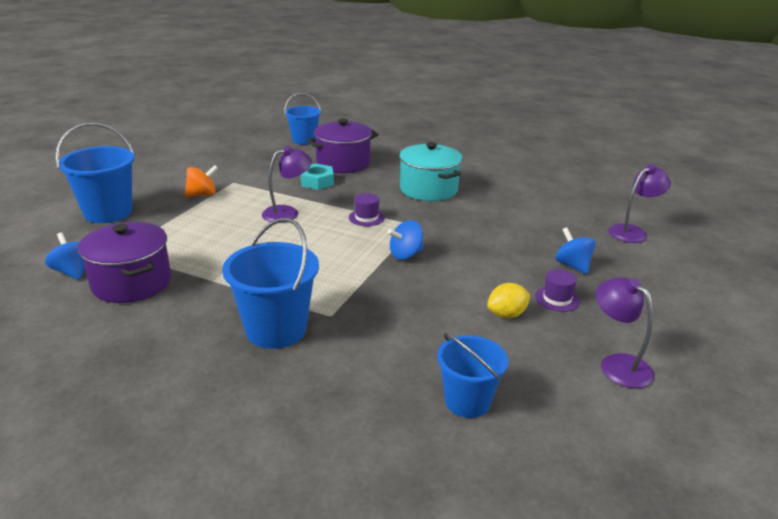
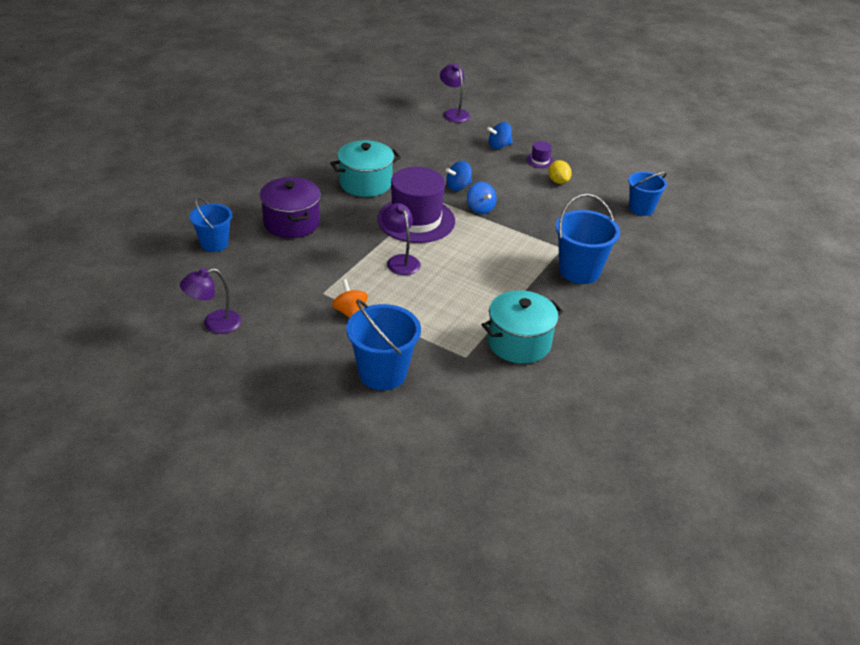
camera: 85 degrees left, 10 degrees up
(73, 272) = (500, 379): blue spinning top -> blue spinning top (458, 186)
(131, 283) = (519, 343): purple pot -> turquoise pot
(317, 182) = (334, 241): turquoise nut -> none
(366, 217) = (416, 220): purple hat -> purple hat, size x2.49
(617, 364) = (604, 157): purple lamp -> purple lamp (214, 324)

